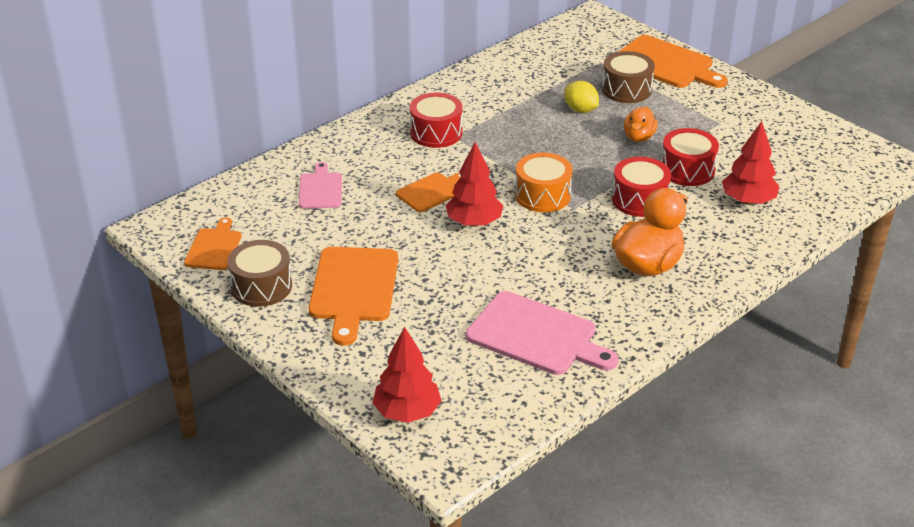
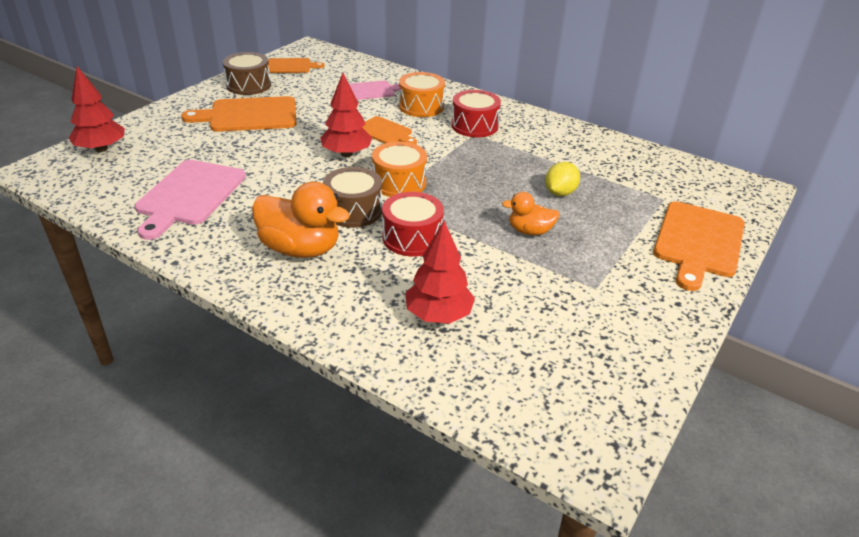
camera: 75 degrees right, 0 degrees up
(377, 160) = (421, 106): none -> orange drum
(626, 89) = (620, 218): brown drum -> brown drum (353, 211)
(687, 170) = (482, 267): red drum -> none

